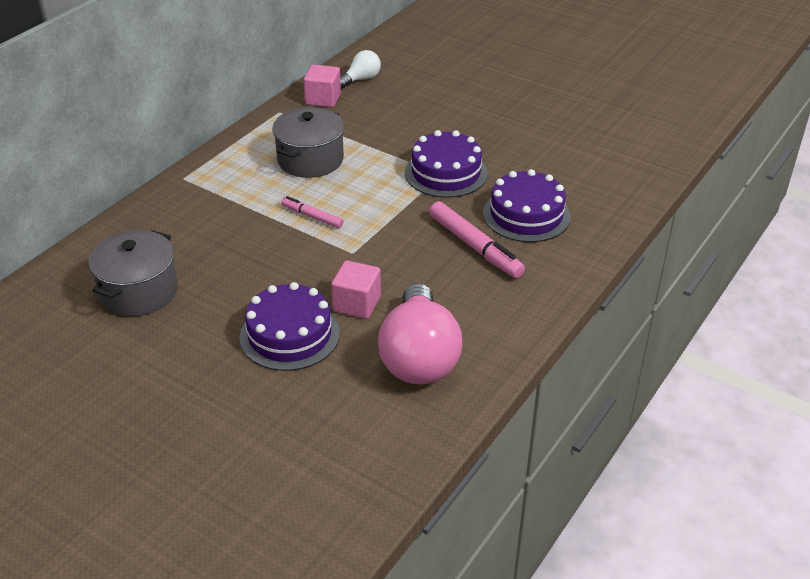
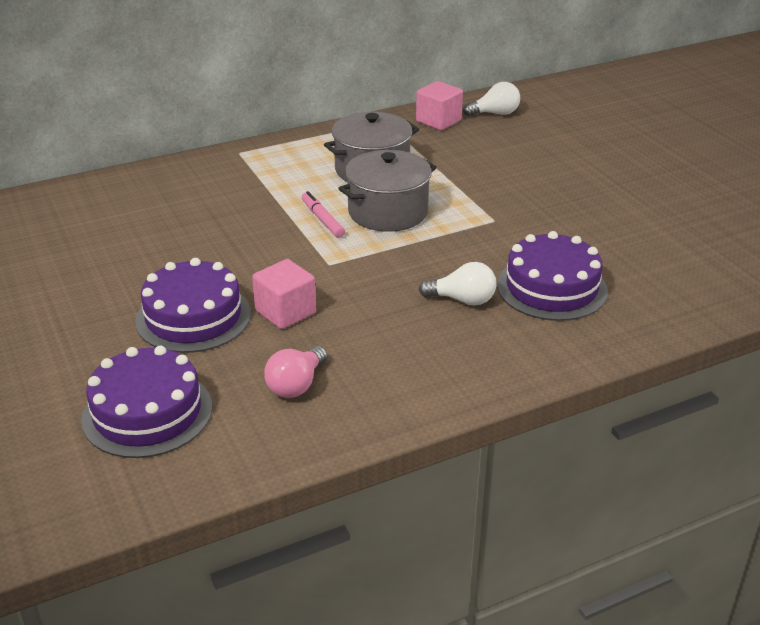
camera: 30 degrees right, 5 degrees down
(139, 291) = (103, 233): grey pot -> grey pot (388, 212)
(419, 357) = (296, 385): pink light bulb -> pink light bulb, size x0.49
(446, 173) = (500, 221): purple cake -> purple cake (147, 412)
(475, 246) = (462, 300): pink marker -> white light bulb

